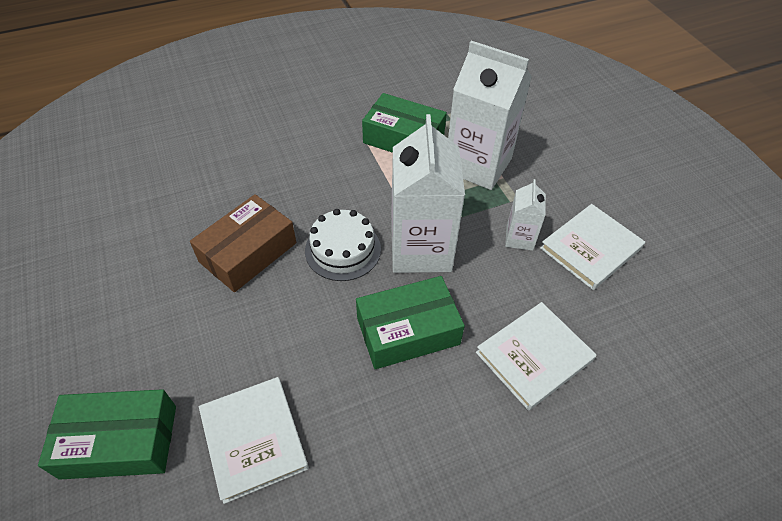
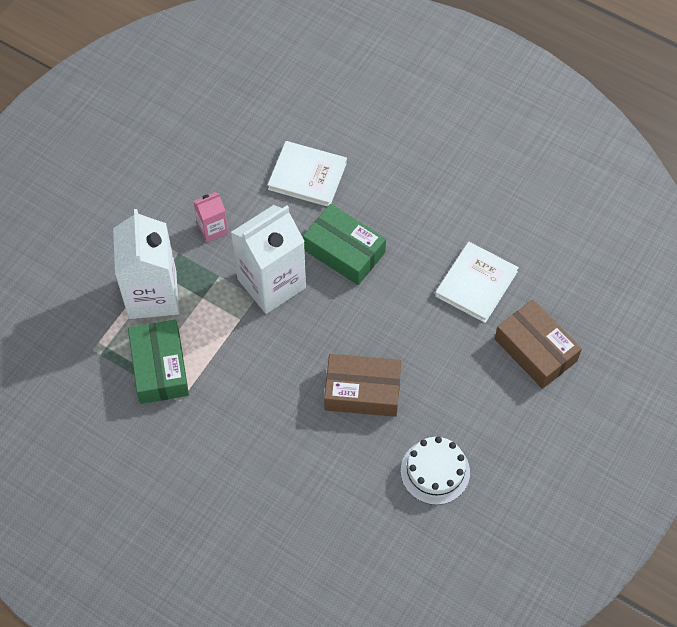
camera: 125 degrees left, 10 degrees up
(119, 441) = (535, 350): green box -> brown box
(343, 249) = (311, 332): white cake -> white cake (435, 471)
(519, 238) = (212, 229): white carton -> pink carton
(590, 248) = (190, 182): white book -> none

